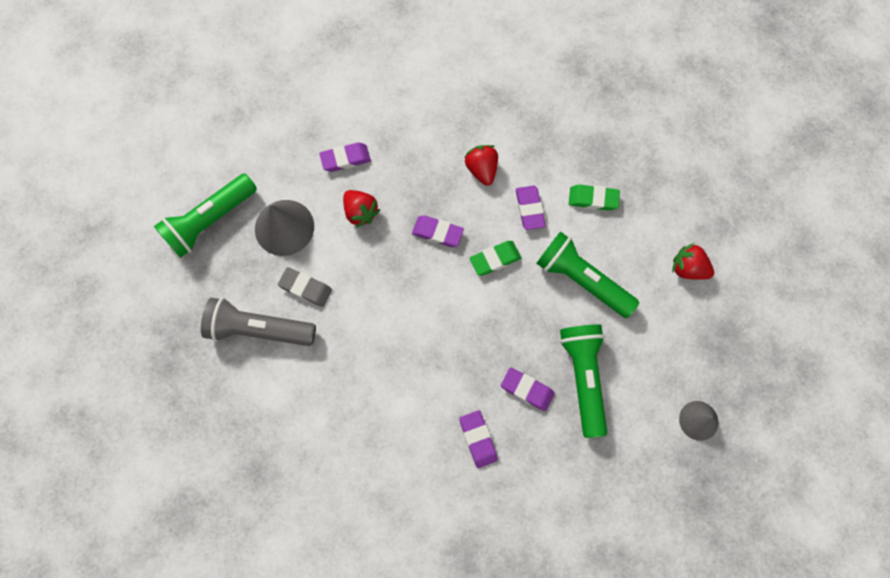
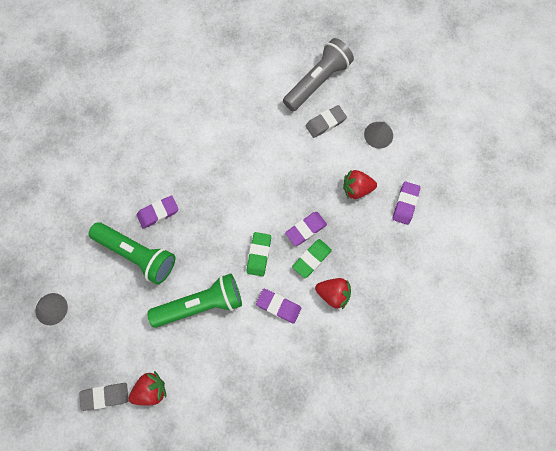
camera: 125 degrees right, 0 degrees up
(210, 221) = (414, 94): green flashlight -> none
(284, 227) = (378, 135): grey cone -> grey cone, size x0.61
(478, 439) = (153, 163): purple eraser -> none
(593, 199) = (253, 360): green eraser -> green eraser (312, 259)
(725, 304) = (105, 396): none -> grey eraser

